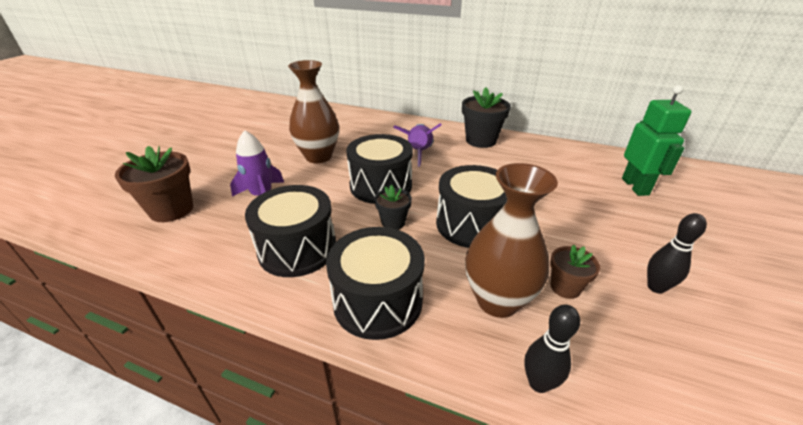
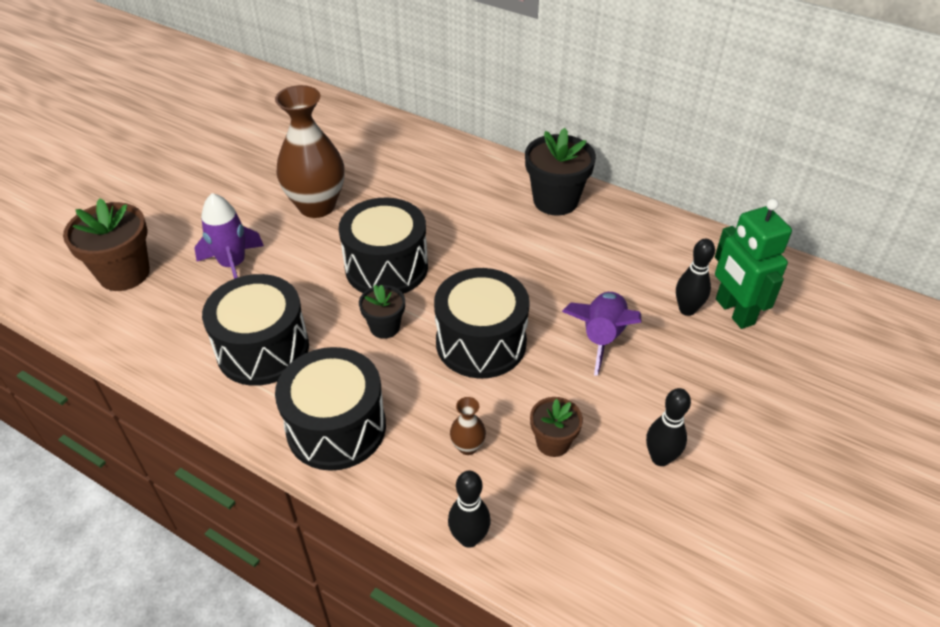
camera: 10 degrees right, 10 degrees up
(419, 153) = (456, 215): purple rocket -> purple rocket (601, 337)
(497, 300) = (467, 446): brown vase -> brown vase, size x0.42
(604, 188) = (687, 309): none -> black bowling pin
(635, 186) = (734, 312): green robot -> green robot turned 150 degrees clockwise

